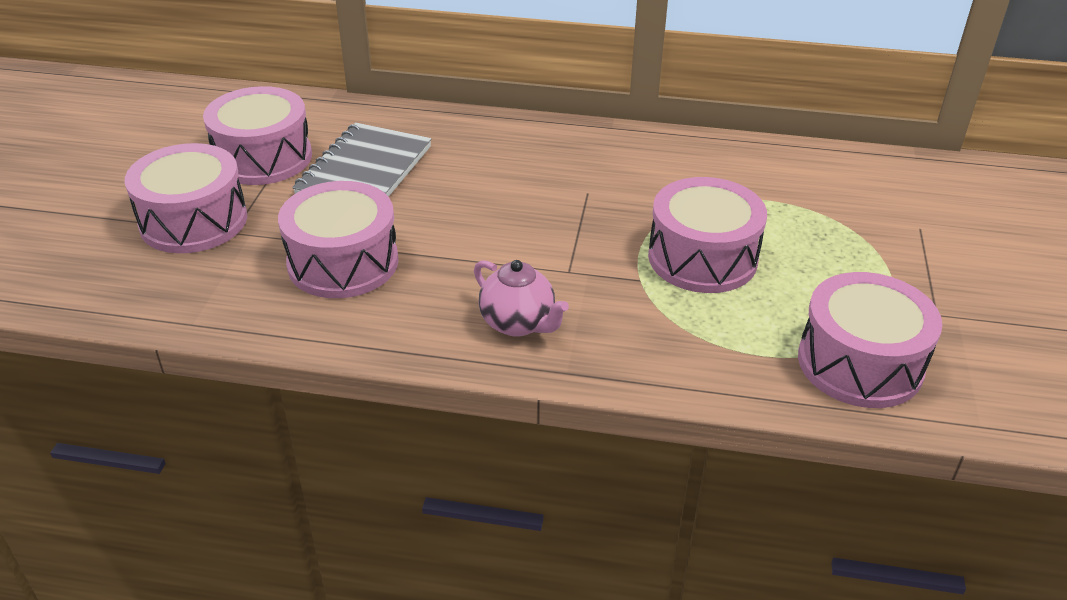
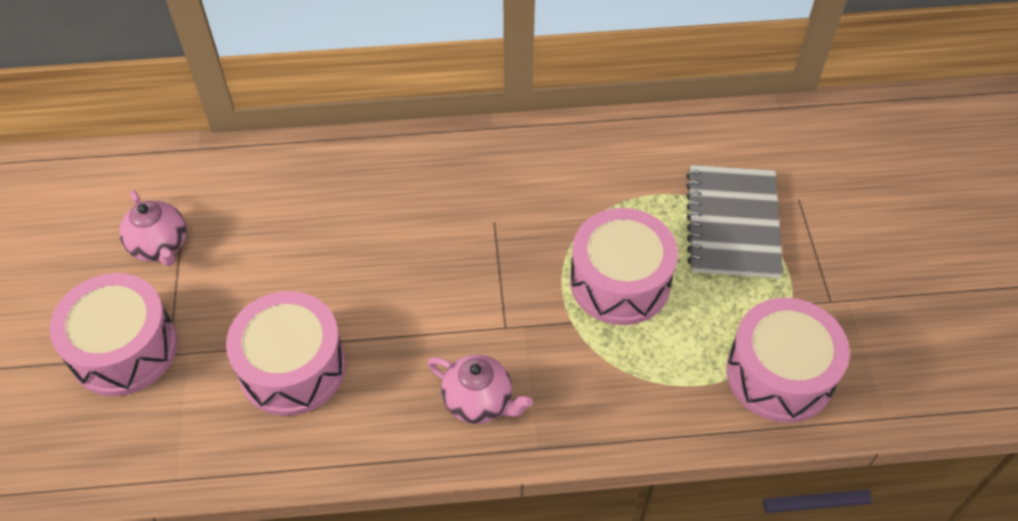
camera: 15 degrees left, 15 degrees up
(263, 158) = (160, 246): pink drum -> pink teapot
(364, 171) = (270, 242): grey notebook -> grey notebook (732, 224)

